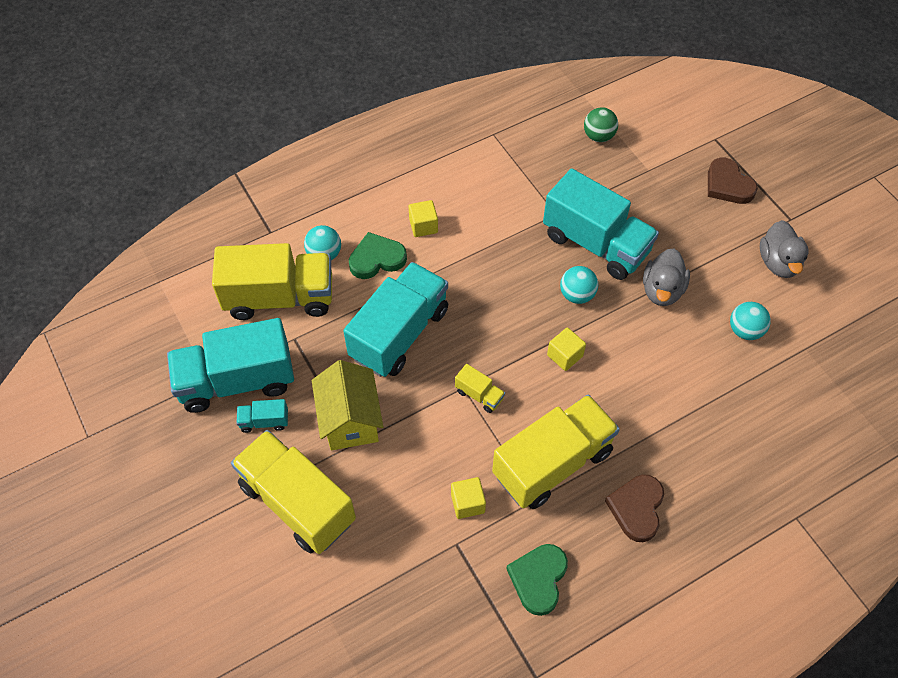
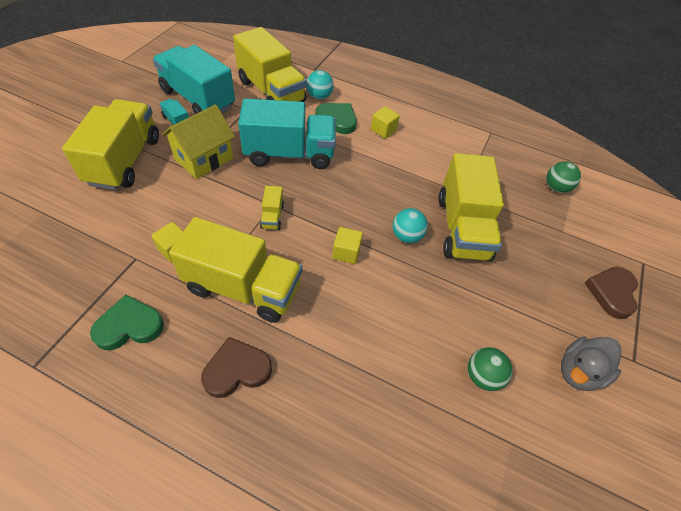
camera: 50 degrees right, 5 degrees down
(596, 244) = (462, 227): turquoise truck -> yellow truck
(662, 290) = (463, 291): grey duck -> none
(745, 330) = (482, 376): turquoise ball -> green ball

